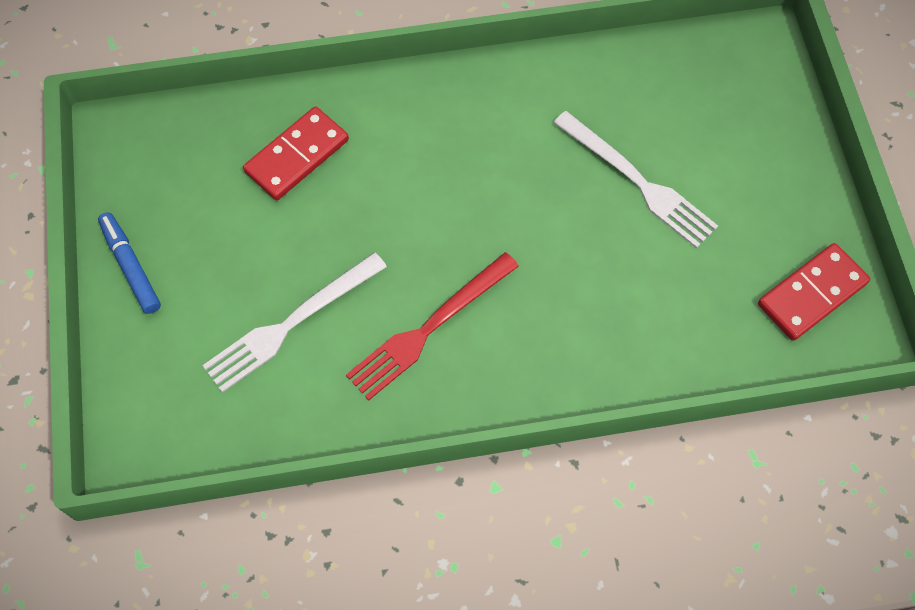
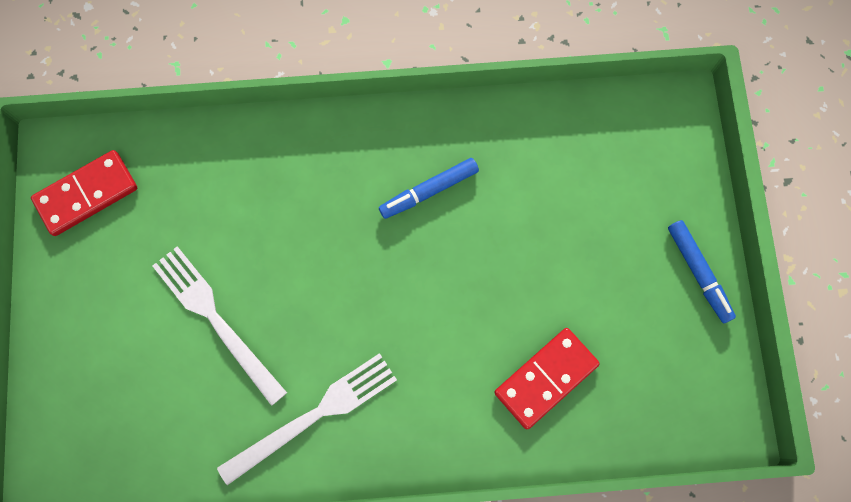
camera: 175 degrees left, 10 degrees up
(291, 324) = (550, 205): white fork -> white fork (314, 415)
(429, 328) = (429, 191): red fork -> blue marker

